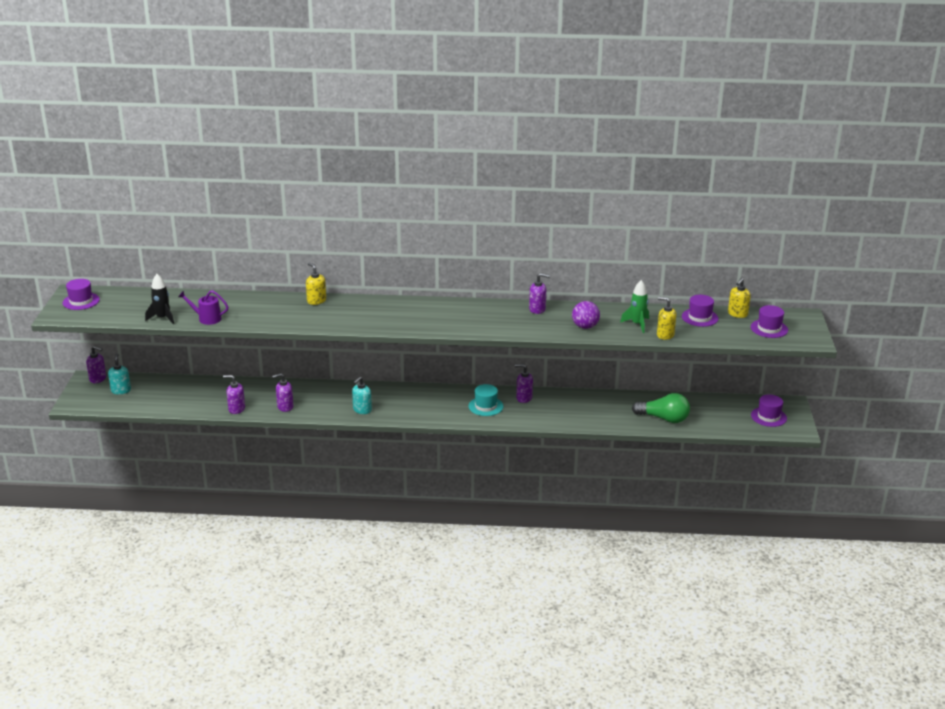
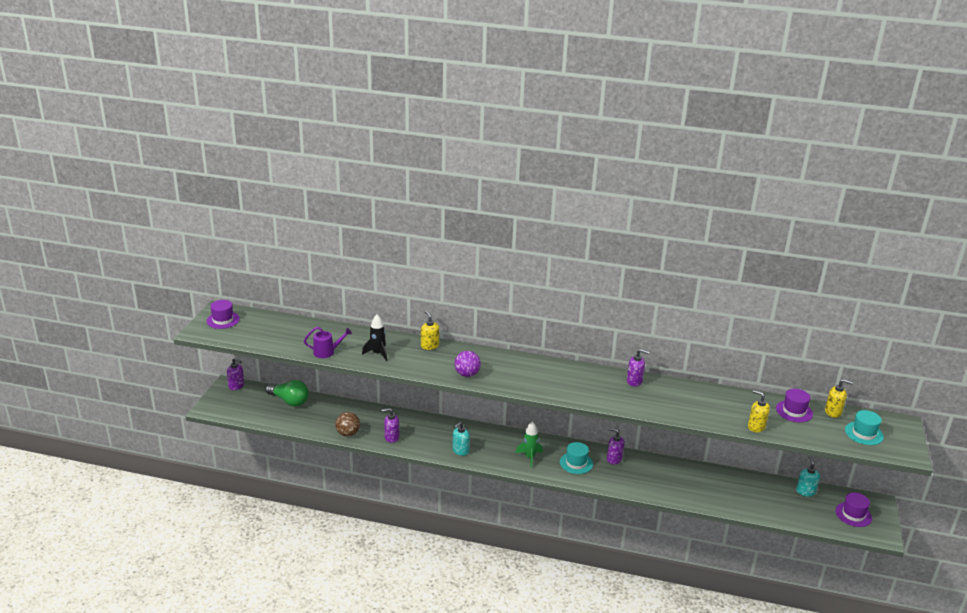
camera: 10 degrees right, 0 degrees up
(121, 390) = (253, 400): turquoise soap dispenser -> turquoise soap dispenser (805, 491)
(162, 318) = (288, 346): black rocket -> black rocket (377, 353)
(207, 318) = (326, 352): purple watering can -> purple watering can turned 150 degrees clockwise
(236, 409) = (348, 434): purple soap dispenser -> brown ball
(585, 327) = (677, 407): purple ball -> purple ball (467, 374)
(637, 324) = (730, 411): green rocket -> green rocket (529, 457)
(664, 418) = (747, 501): green light bulb -> green light bulb (289, 401)
(737, 314) = (833, 412): yellow soap dispenser -> yellow soap dispenser turned 120 degrees counterclockwise
(769, 328) = (864, 433): purple hat -> turquoise hat

